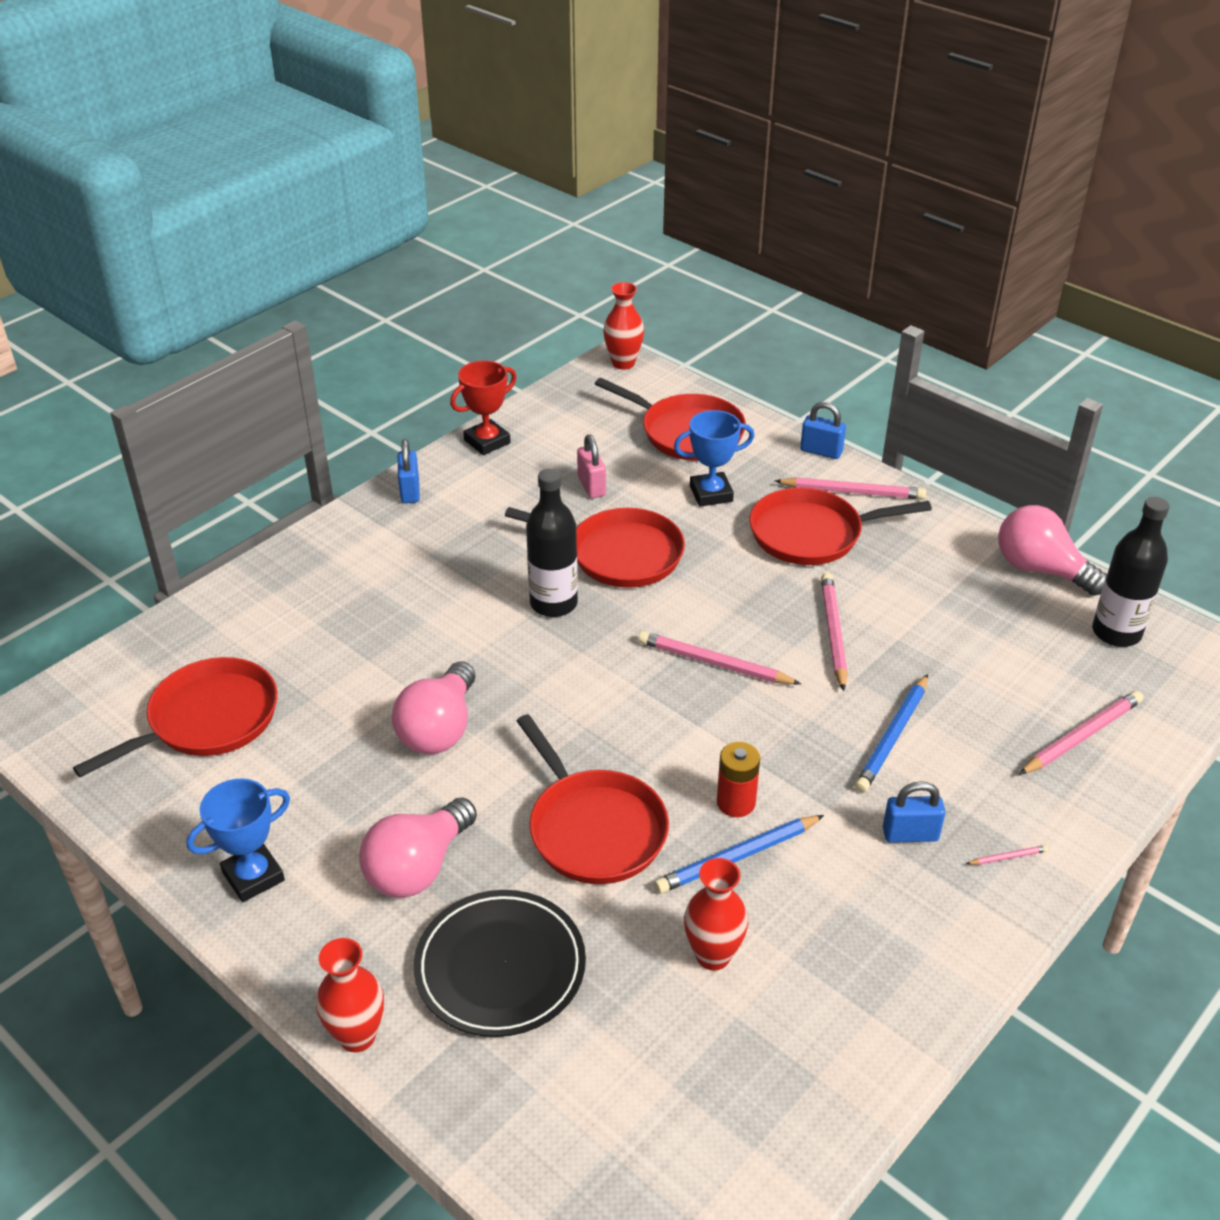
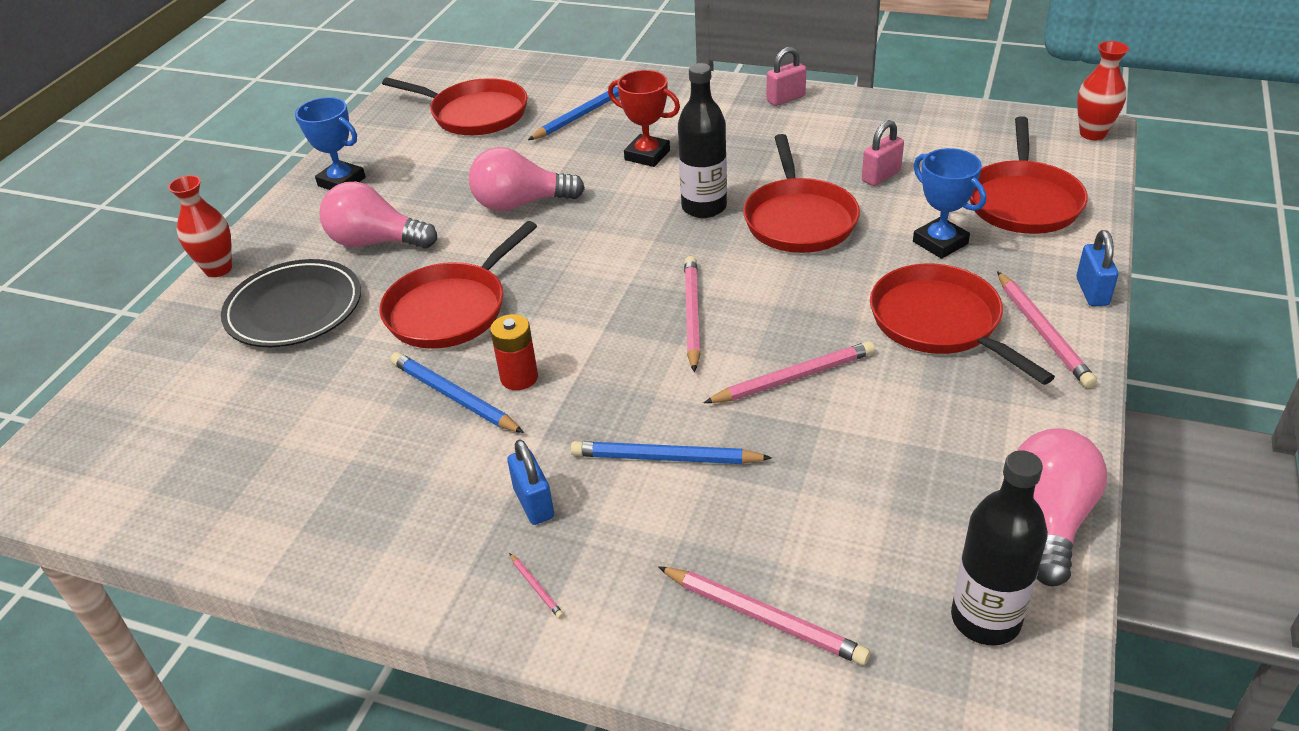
camera: 70 degrees right, 0 degrees up
(300, 635) = (582, 115): none -> blue pencil
(410, 491) = (785, 99): blue padlock -> pink padlock
(487, 441) = (888, 108): red trophy -> red trophy (647, 155)
(713, 955) = (338, 413): red vase -> none

